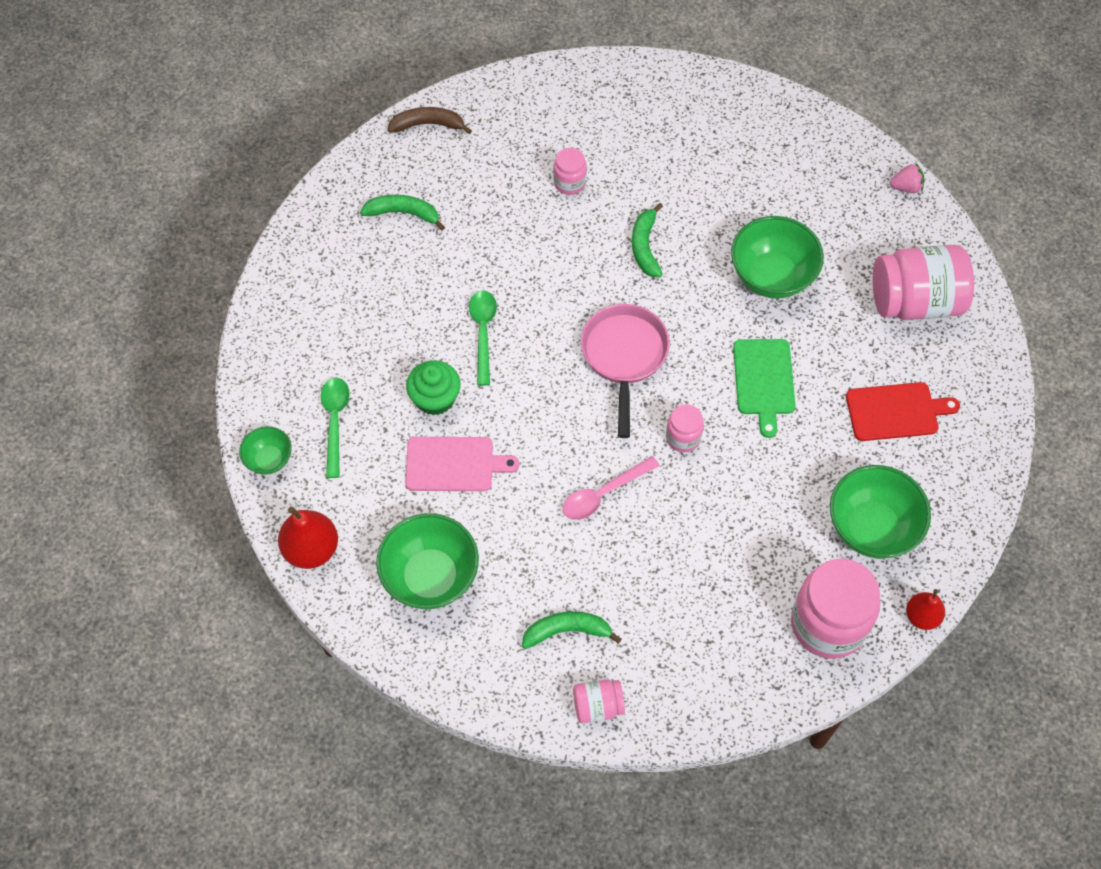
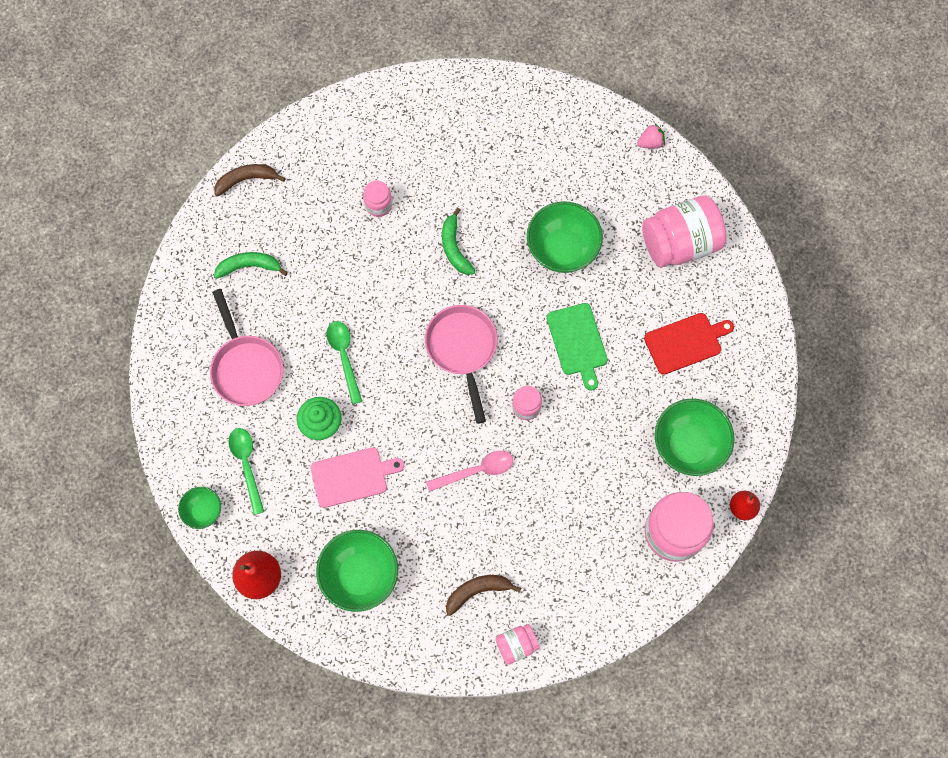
camera: 15 degrees left, 10 degrees up
(367, 317) = (246, 367): none -> pink pan
(567, 631) = (477, 591): green banana -> brown banana
(603, 494) = (476, 471): pink spoon -> pink spoon turned 150 degrees counterclockwise

